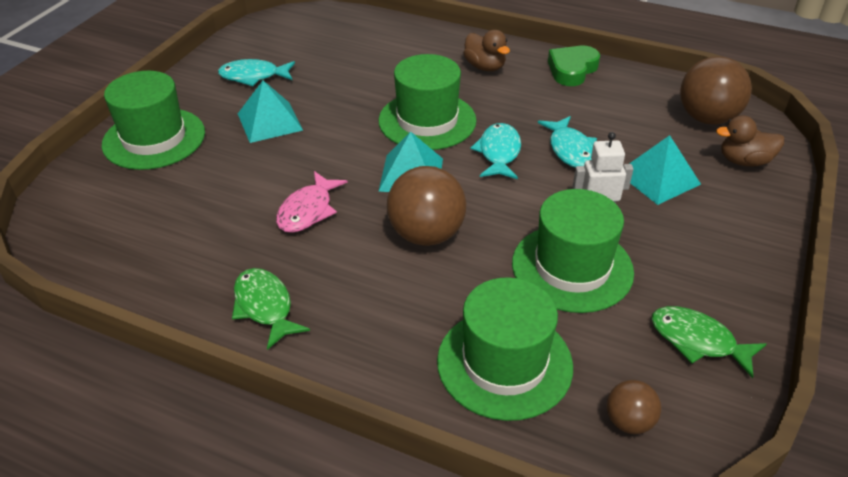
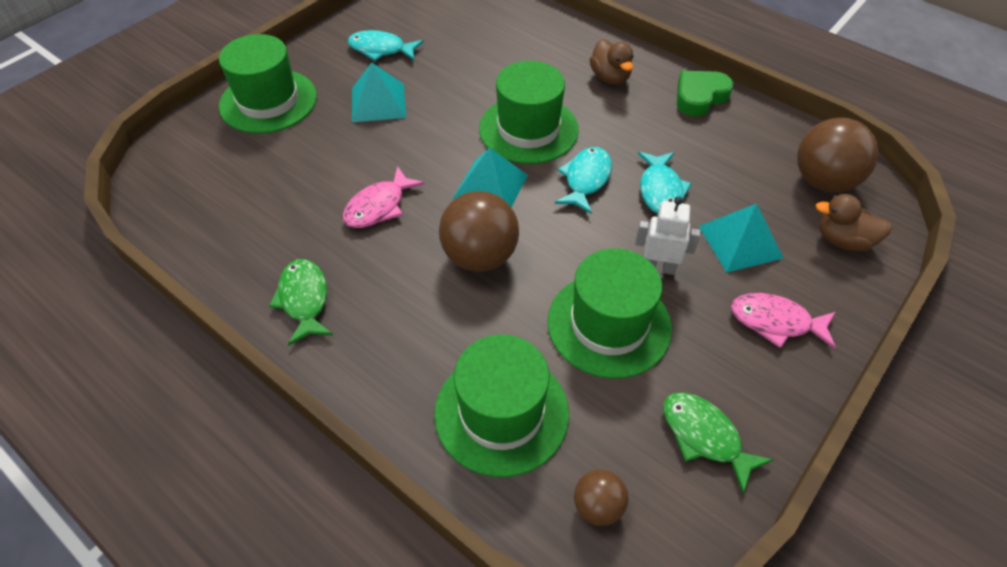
camera: 15 degrees right, 10 degrees up
(717, 236) = (775, 322): none -> pink fish

